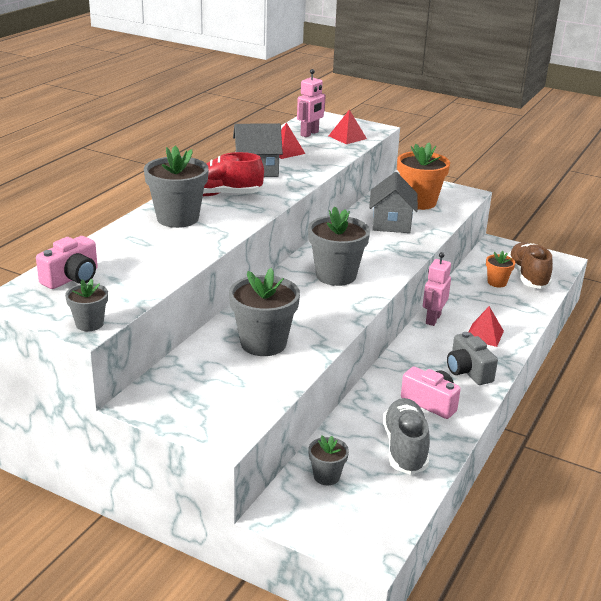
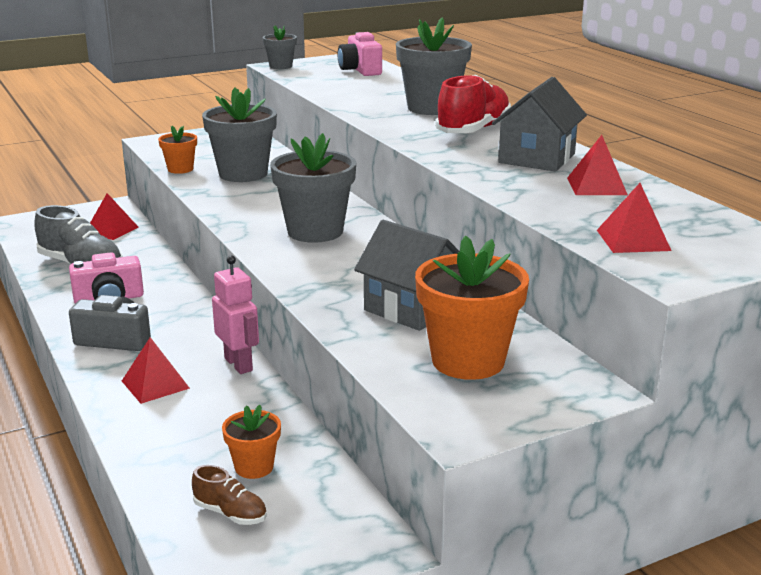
camera: 125 degrees right, 5 degrees down
(286, 378) = (180, 169): none -> orange flower pot
(309, 134) = (672, 218): pink robot -> none
(326, 476) = (111, 230): grey flower pot -> red pyramid
(527, 276) = (230, 513): brown shoe -> brown shoe, size x0.51

